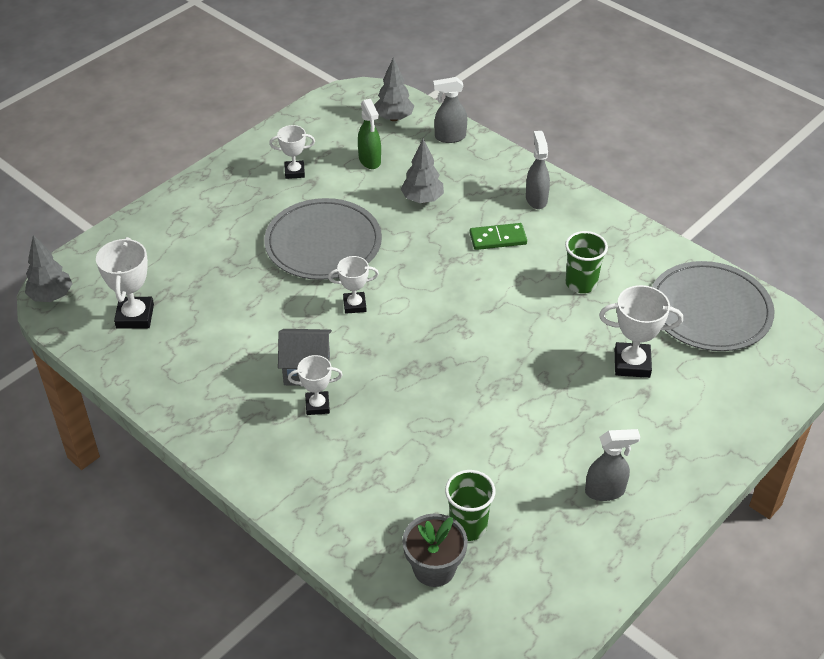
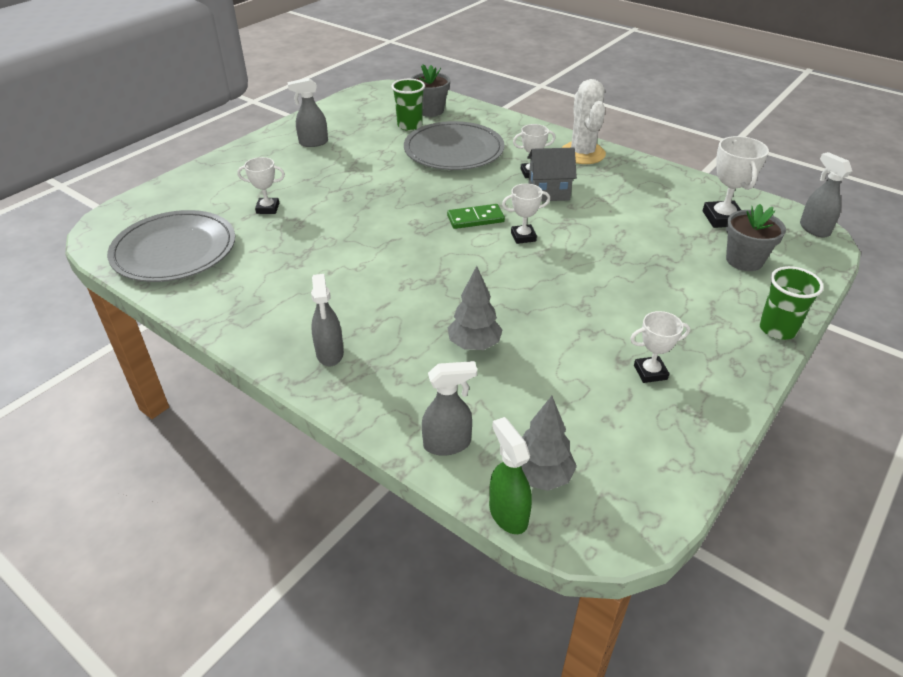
camera: 175 degrees right, 5 degrees down
(51, 296) = (814, 229): grey tree -> grey spray bottle
(151, 263) = (744, 260): none -> grey flower pot
(238, 440) = (582, 153): none -> white cactus
(323, 243) = (576, 289): grey plate -> grey plate (454, 150)
(370, 160) = (556, 396): green spray bottle -> green spray bottle (508, 514)
(498, 239) = (381, 304): green domino -> green domino (475, 219)
(581, 283) = (297, 266): green cup -> green cup (777, 329)
(632, 364) = (268, 208): white trophy -> white trophy, size x0.65

